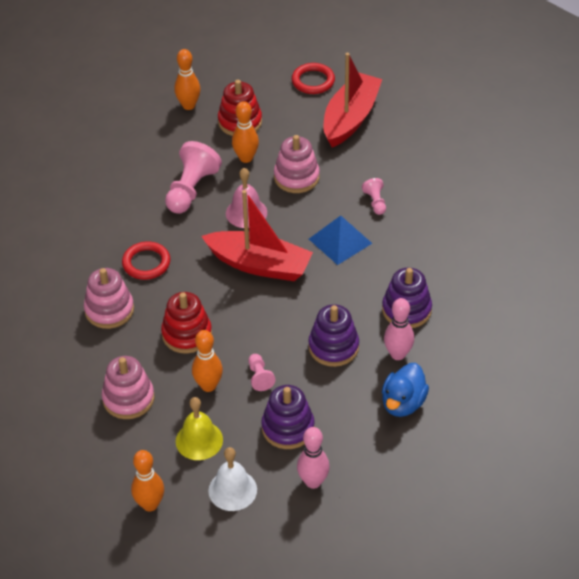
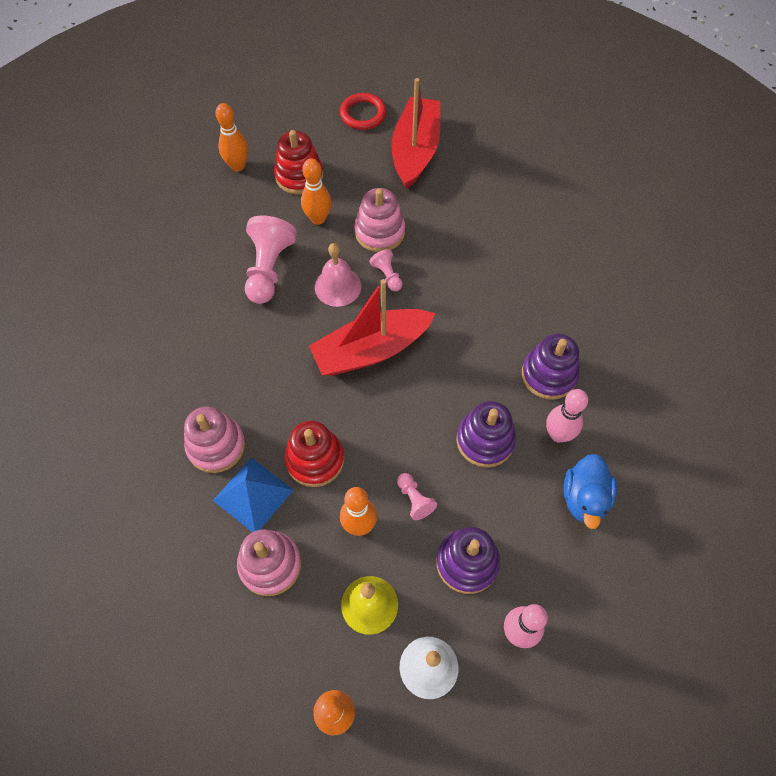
camera: 15 degrees left, 15 degrees up
(146, 263) = (243, 374): red ring -> none
(259, 265) = (371, 350): red boat -> red boat turned 150 degrees clockwise
(340, 241) = (450, 302): blue pyramid -> blue pyramid (253, 495)
(375, 202) = (473, 247): pink pawn -> pink pawn (387, 275)

